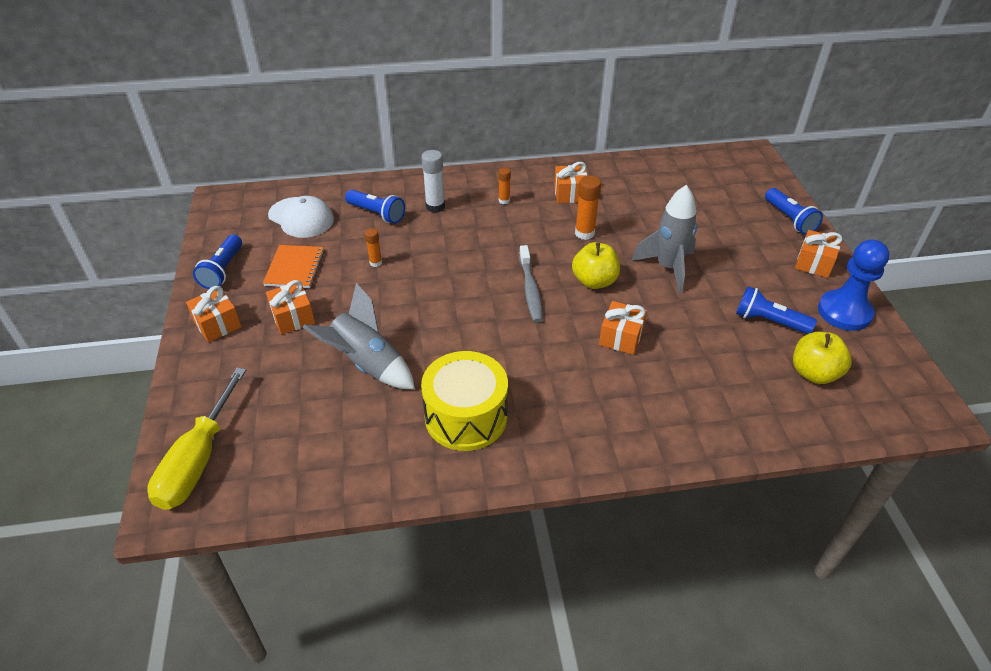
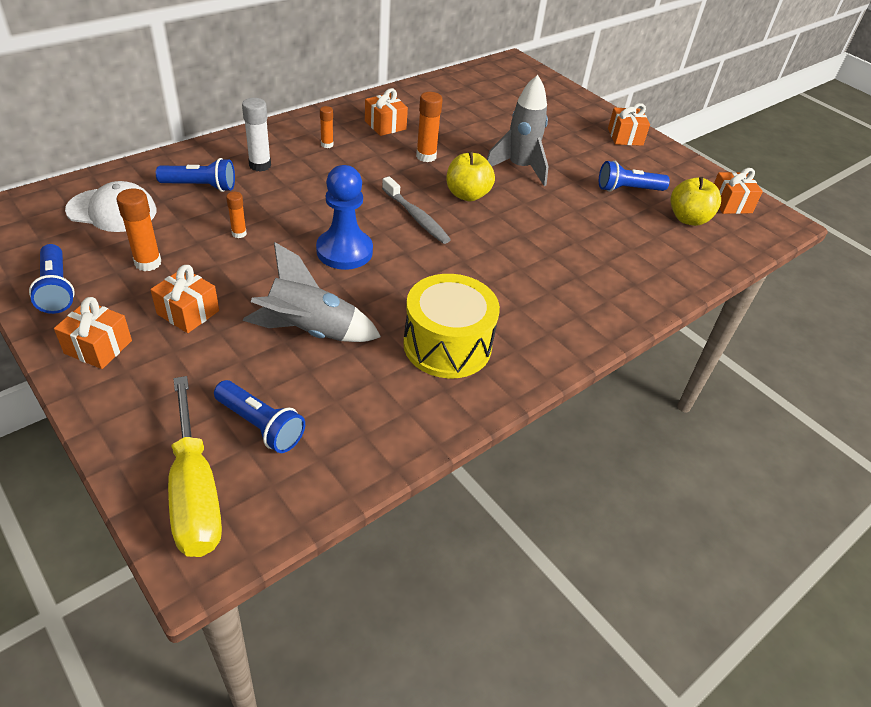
camera: 35 degrees left, 0 degrees up
(295, 268) = (148, 263): orange notebook -> orange glue stick
(621, 337) = (526, 235): orange gift -> orange gift (730, 203)
(789, 219) = (581, 107): blue flashlight -> blue flashlight (260, 425)
(844, 312) = (673, 168): blue pawn -> blue pawn (344, 251)

